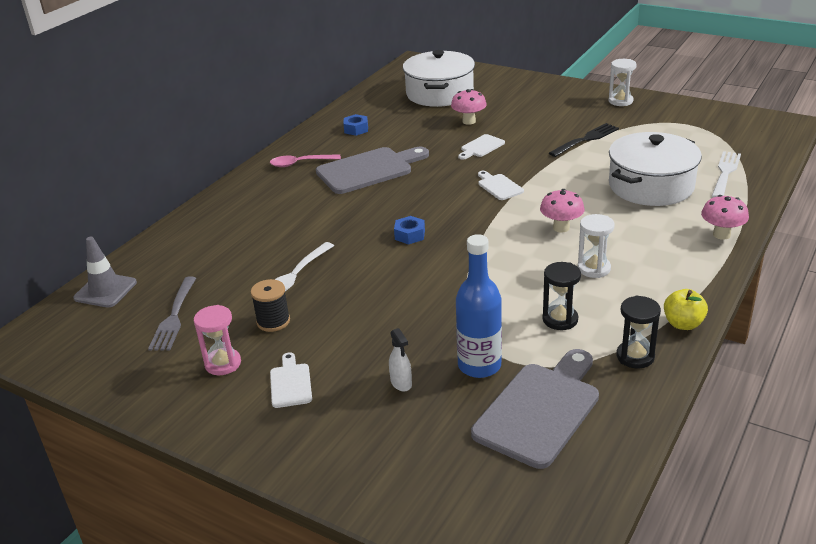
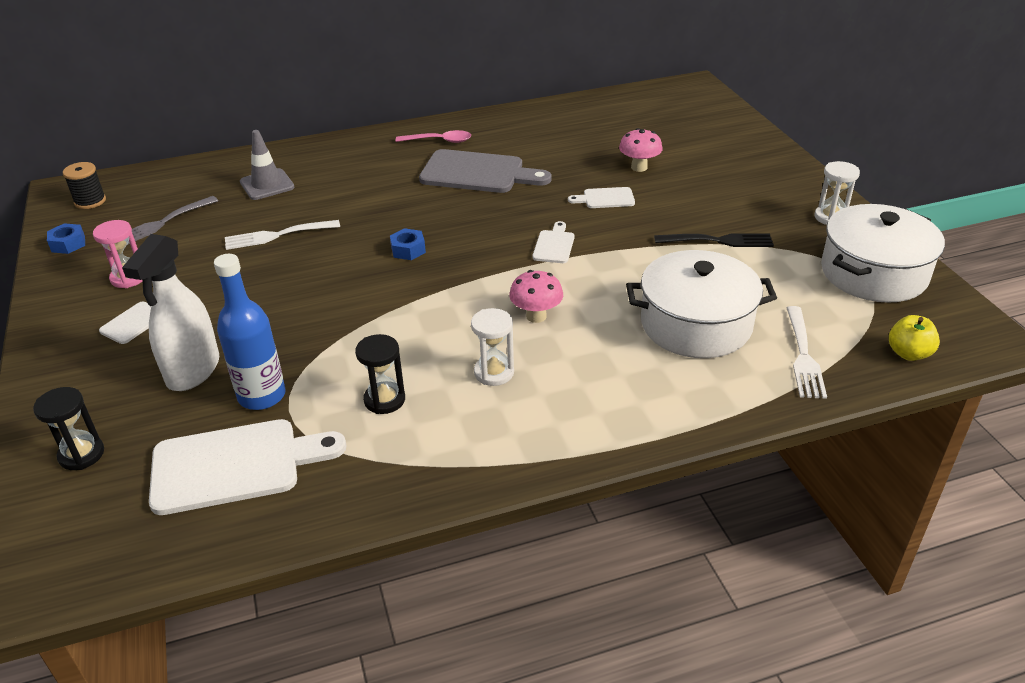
camera: 40 degrees right, 5 degrees up
(105, 290) = (161, 179): grey traffic cone -> grey traffic cone (267, 185)
(273, 321) = (205, 265): black spool -> black spool (90, 201)
(300, 163) = (439, 141): pink spoon -> pink spoon turned 150 degrees clockwise
(356, 129) = (531, 130): blue nut -> blue nut (68, 244)
(401, 383) = (193, 371): white spray bottle -> white spray bottle, size x2.25
(439, 93) = (661, 127): white pot -> white pot (873, 273)
(540, 410) = (235, 465): grey cutting board -> white cutting board
(635, 356) = (380, 477): black hourglass -> black hourglass (81, 454)
(683, 324) = (473, 478): yellow apple -> yellow apple (908, 353)
(721, 234) = (674, 417): pink mushroom -> none
(725, 173) = (803, 356): white fork -> white fork turned 120 degrees clockwise

